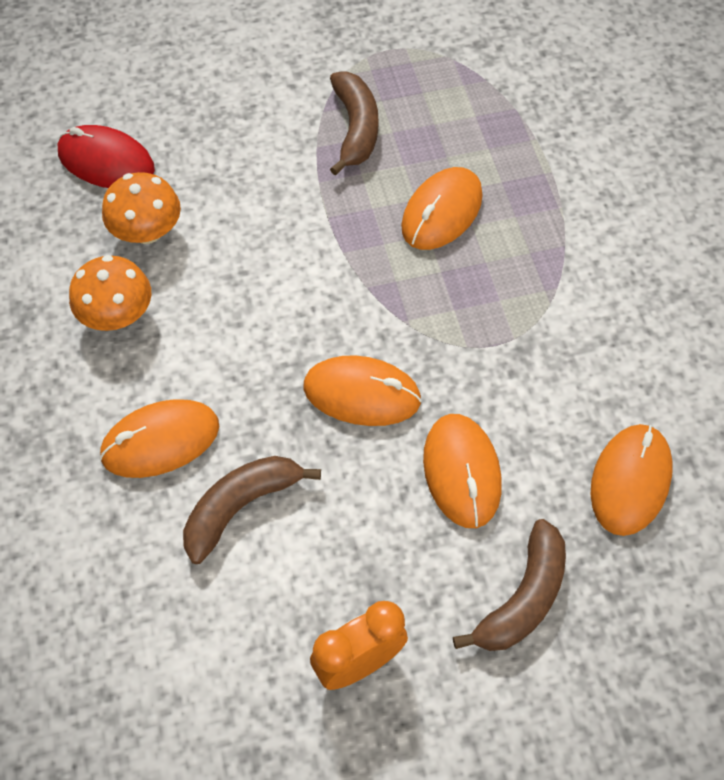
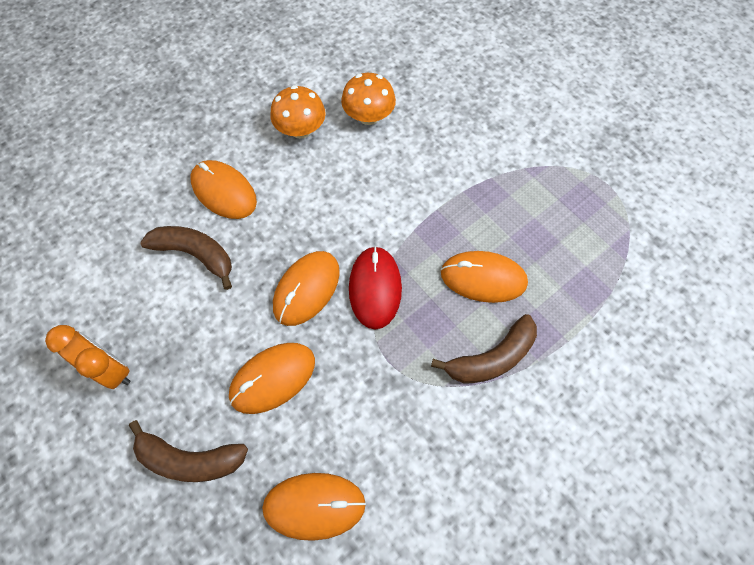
camera: 65 degrees right, 5 degrees up
(106, 161) = (408, 72): red mouse -> red mouse (375, 288)
(355, 129) = (522, 193): brown banana -> brown banana (491, 358)
(362, 394) = (306, 289): orange mouse -> orange mouse turned 45 degrees clockwise

